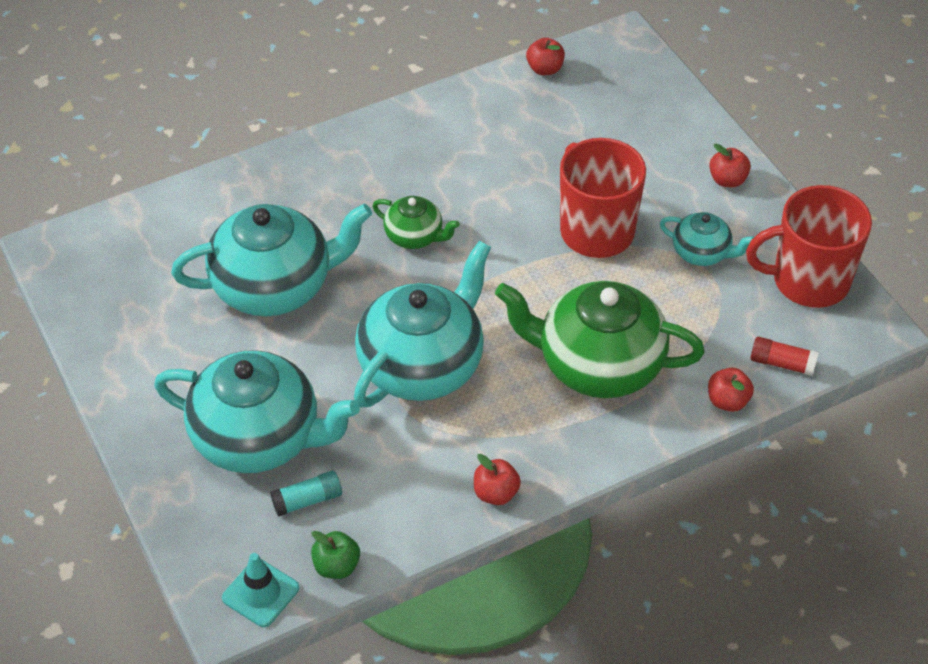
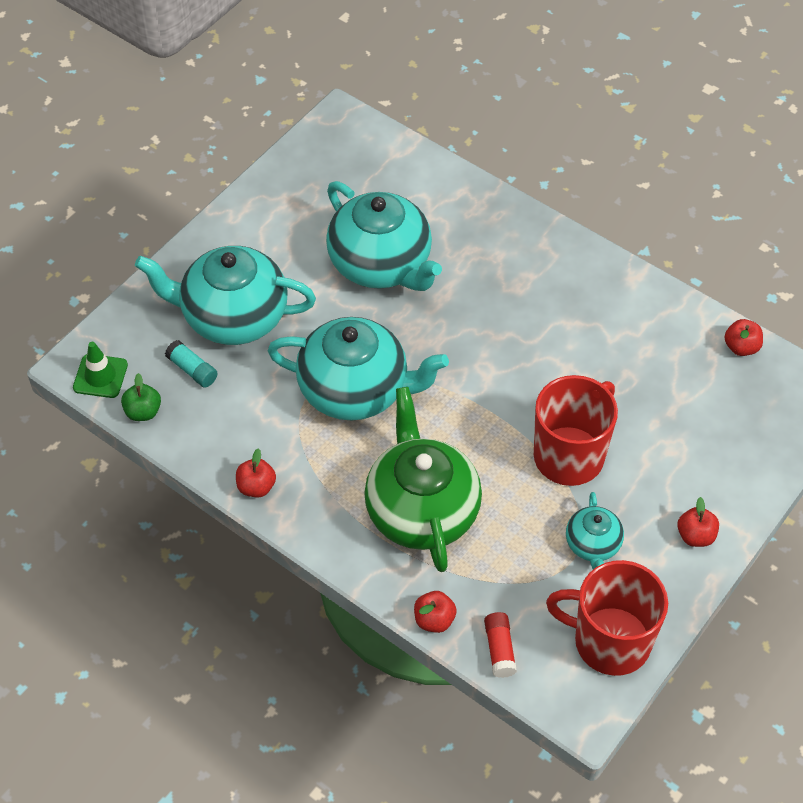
camera: 65 degrees right, 5 degrees up
(258, 438) = (233, 317): turquoise teapot -> turquoise teapot turned 105 degrees clockwise
(260, 593) = (100, 376): turquoise traffic cone -> green traffic cone
(415, 236) = (486, 332): green teapot -> none
(808, 281) = (610, 641): red mug -> red mug turned 45 degrees counterclockwise

